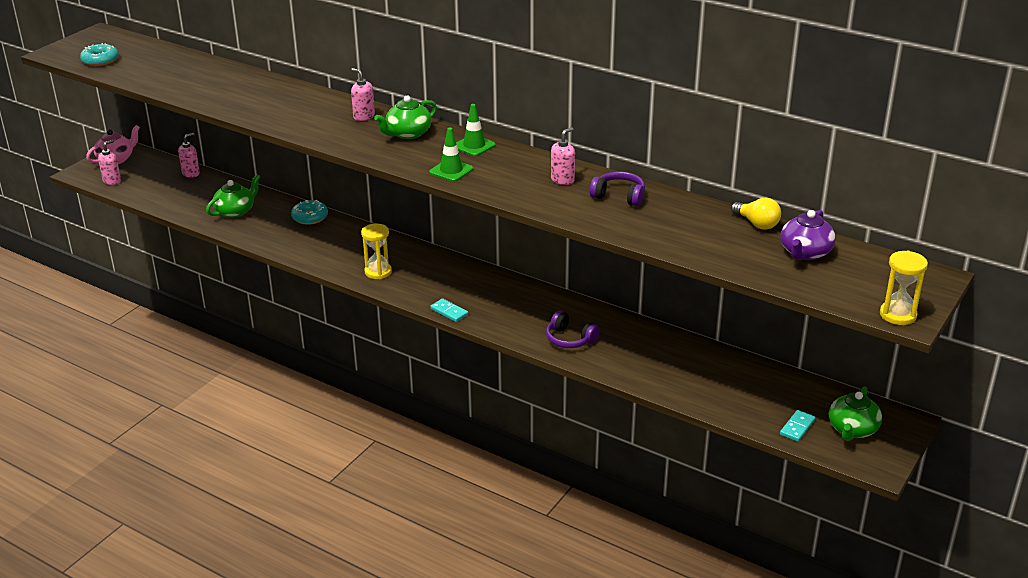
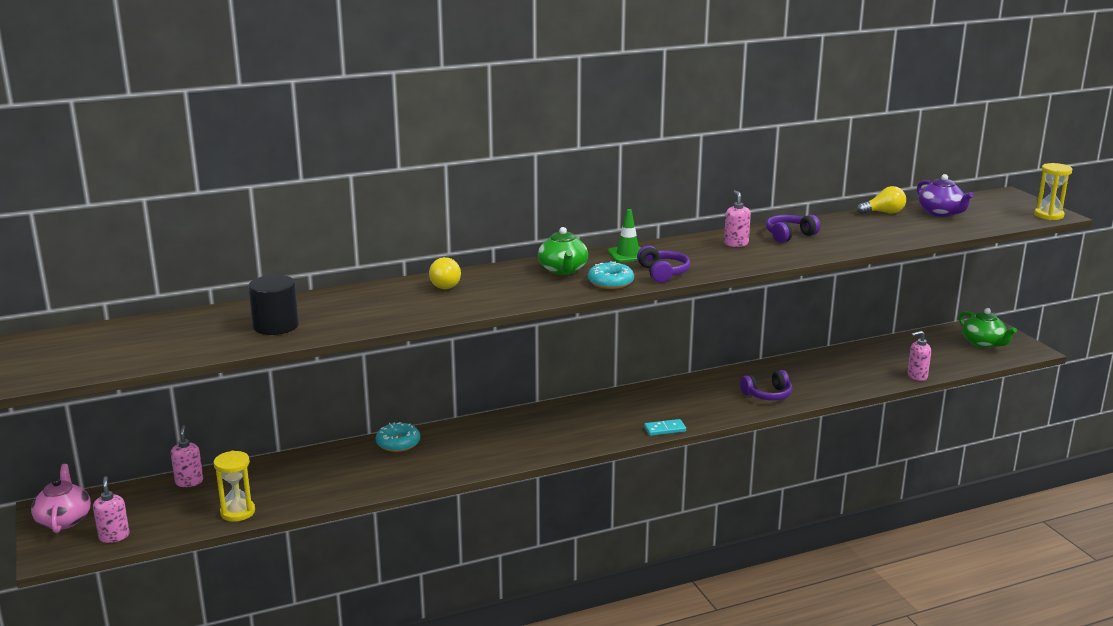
camera: 55 degrees left, 10 degrees down
(100, 60) = (101, 359): turquoise donut -> turquoise donut (610, 282)
(196, 83) = (276, 326): none -> black cylinder
(235, 211) = (319, 479): green teapot -> none
(327, 105) = (445, 284): none -> yellow light bulb
(364, 116) = (497, 277): pink soap dispenser -> pink soap dispenser (917, 376)
(378, 272) = (553, 440): yellow hourglass -> yellow hourglass (237, 512)
(451, 171) = (663, 273): green traffic cone -> purple headphones
(797, 427) = (966, 358): turquoise domino -> none

